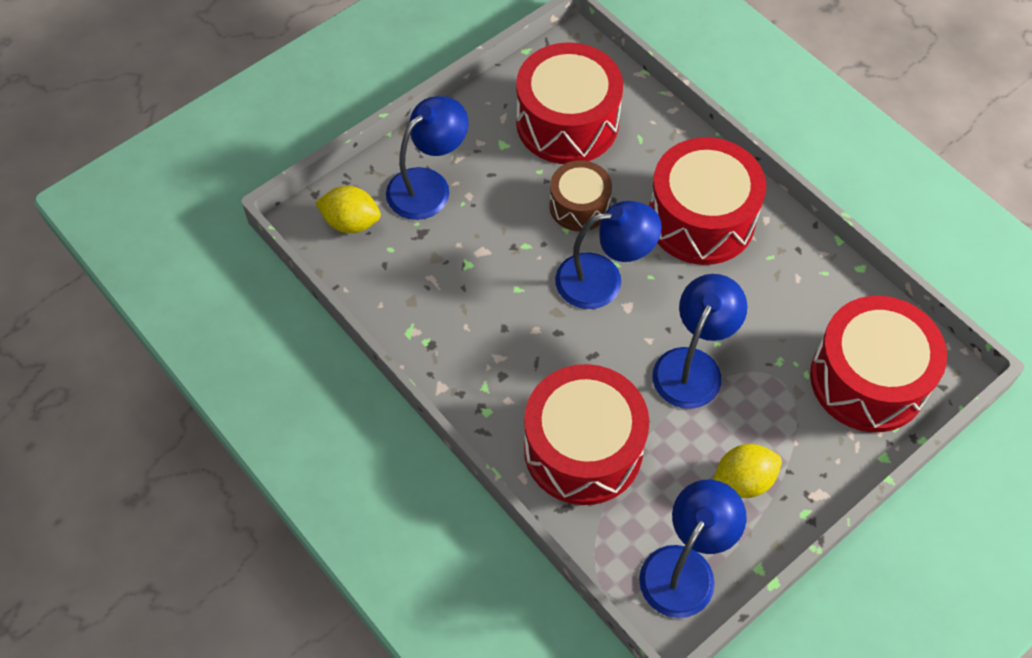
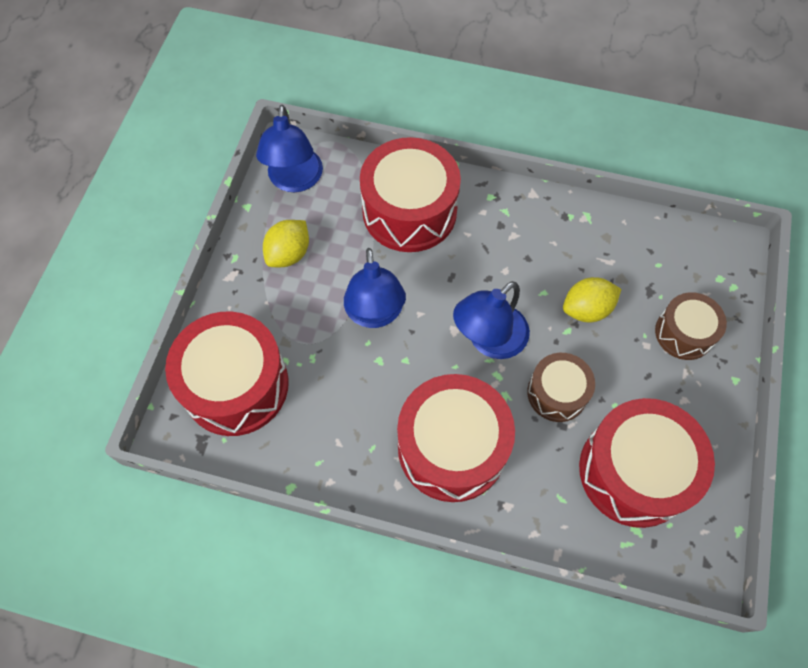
camera: 145 degrees right, 5 degrees up
(351, 222) = (705, 266): yellow lemon -> yellow lemon (586, 309)
(428, 185) = (684, 333): blue lamp -> brown drum

